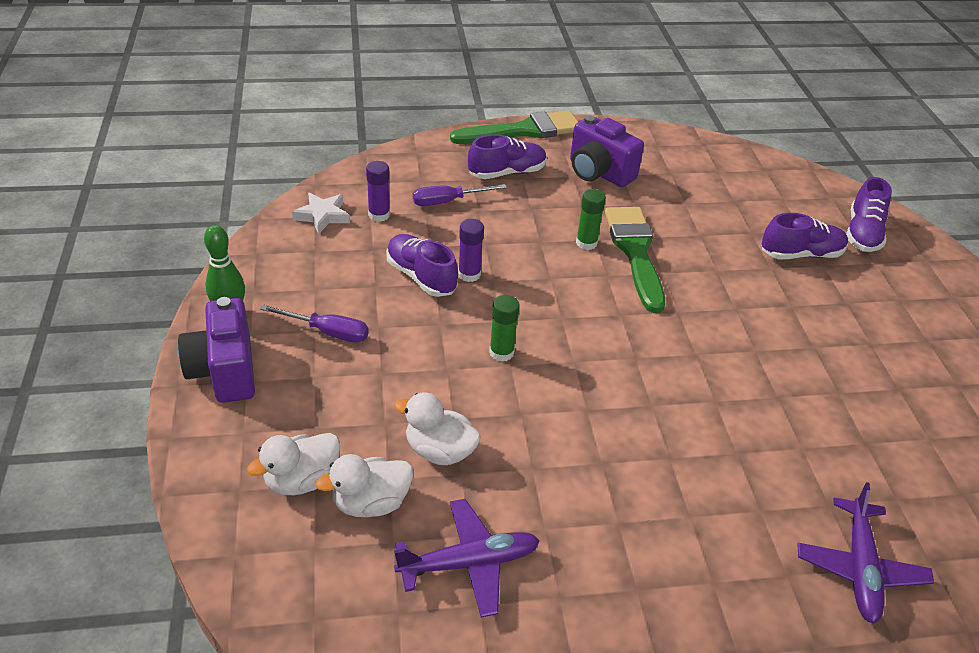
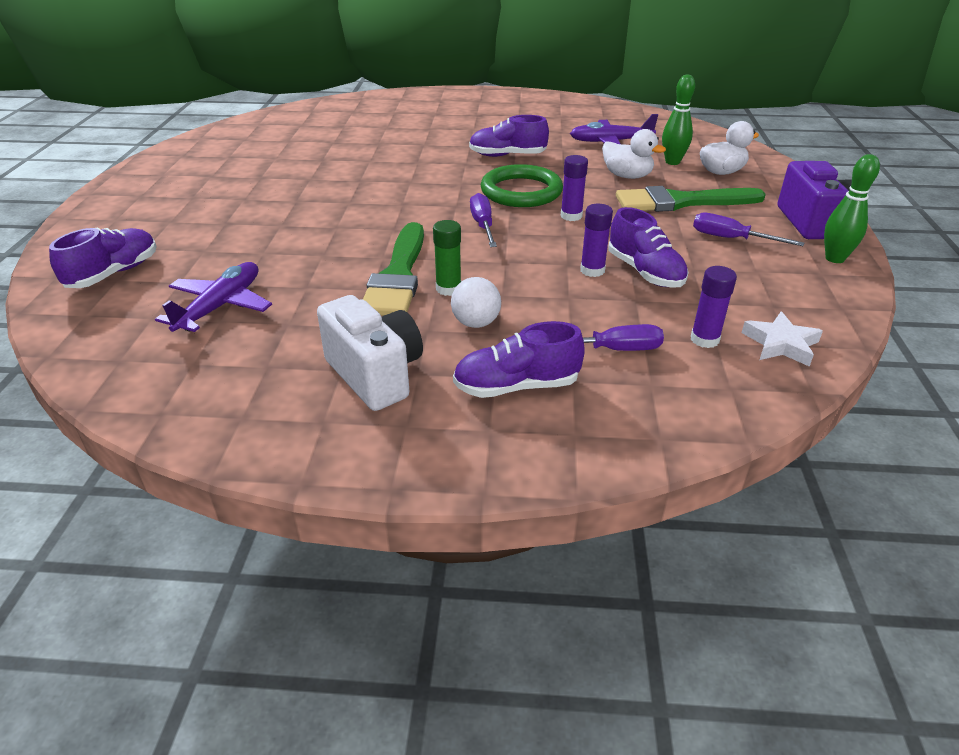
camera: 165 degrees left, 5 degrees down
(370, 503) = (672, 162): white duck -> green bowling pin
(501, 352) = (571, 216): green glue stick -> purple glue stick
(523, 131) = (461, 469): green brush -> green brush (681, 202)
(551, 214) = (476, 323): none -> white ball
(571, 395) = (521, 191): none -> green ring
(591, 326) = (483, 225): none -> purple screwdriver
(598, 173) = (375, 375): purple camera -> white camera
(801, 254) = (215, 260): purple shoe -> purple shoe (507, 155)
(859, 568) = (386, 127): purple plane -> purple plane (220, 306)

